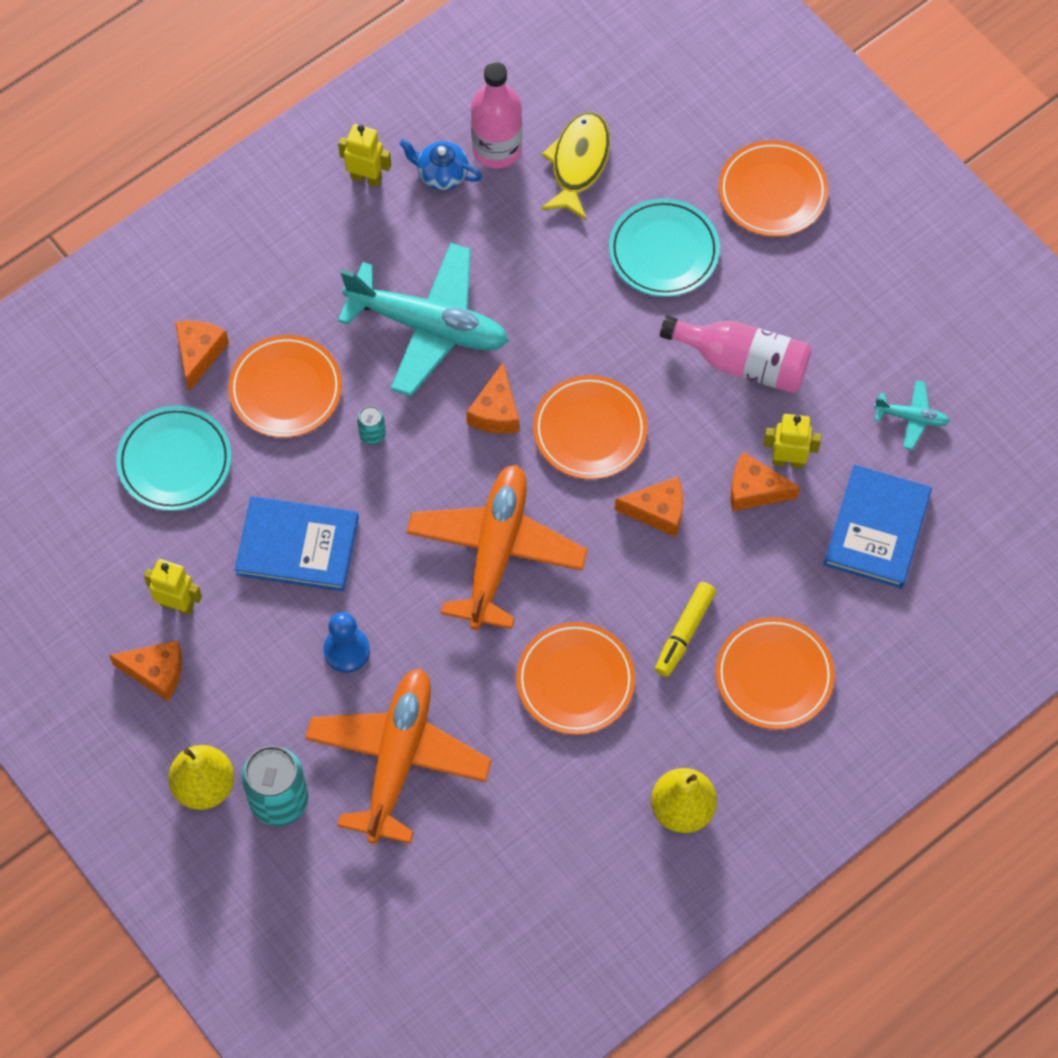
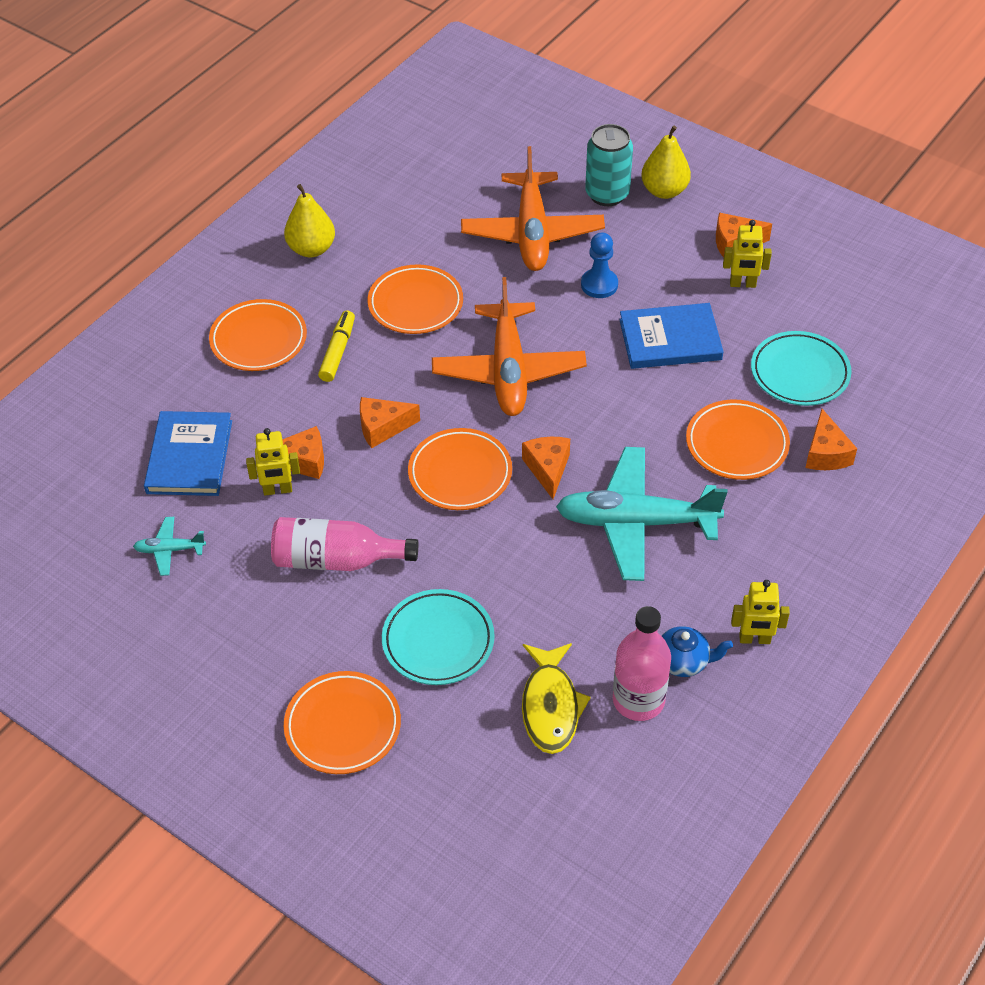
camera: 165 degrees right, 15 degrees down
(372, 434) = (646, 428): turquoise can -> none

